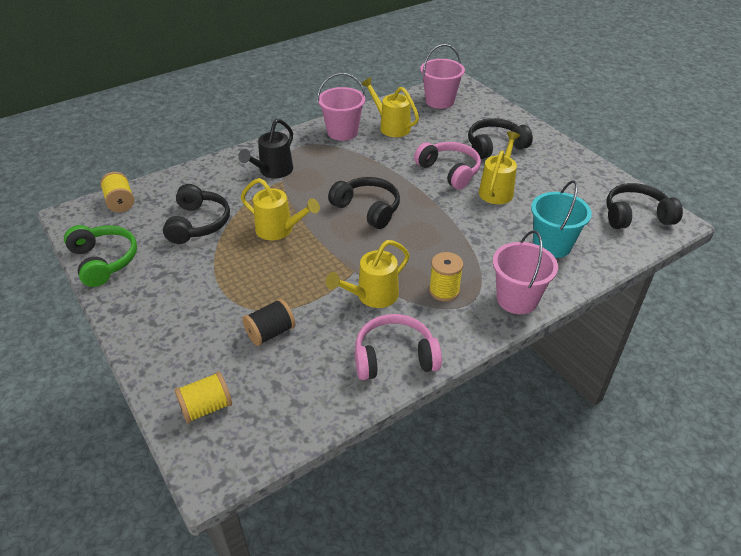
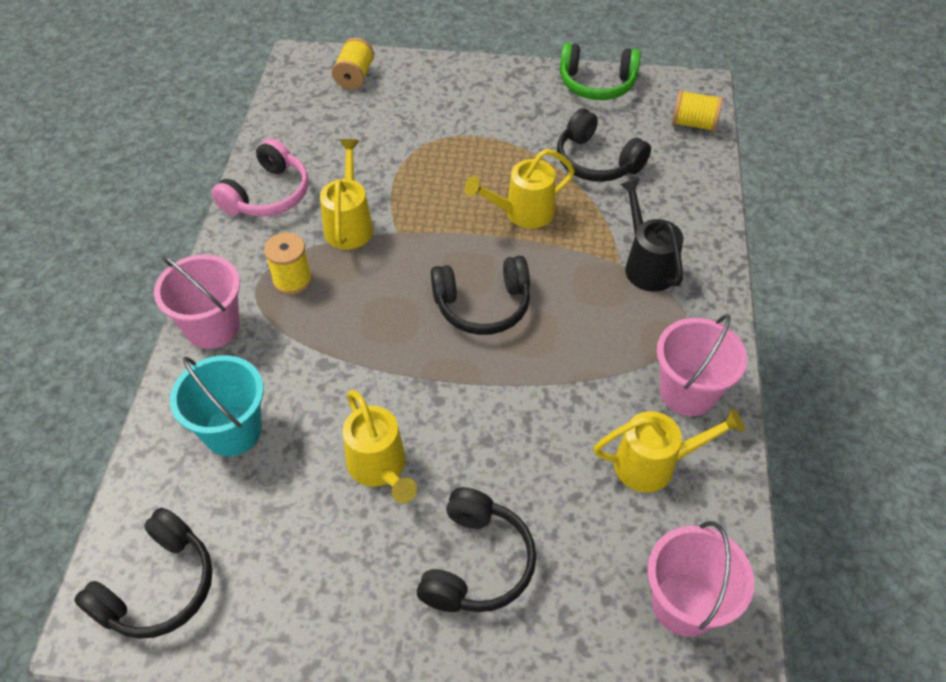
camera: 130 degrees right, 10 degrees up
(270, 333) = (386, 139): black spool -> none
(449, 171) = (473, 447): pink headphones -> none

